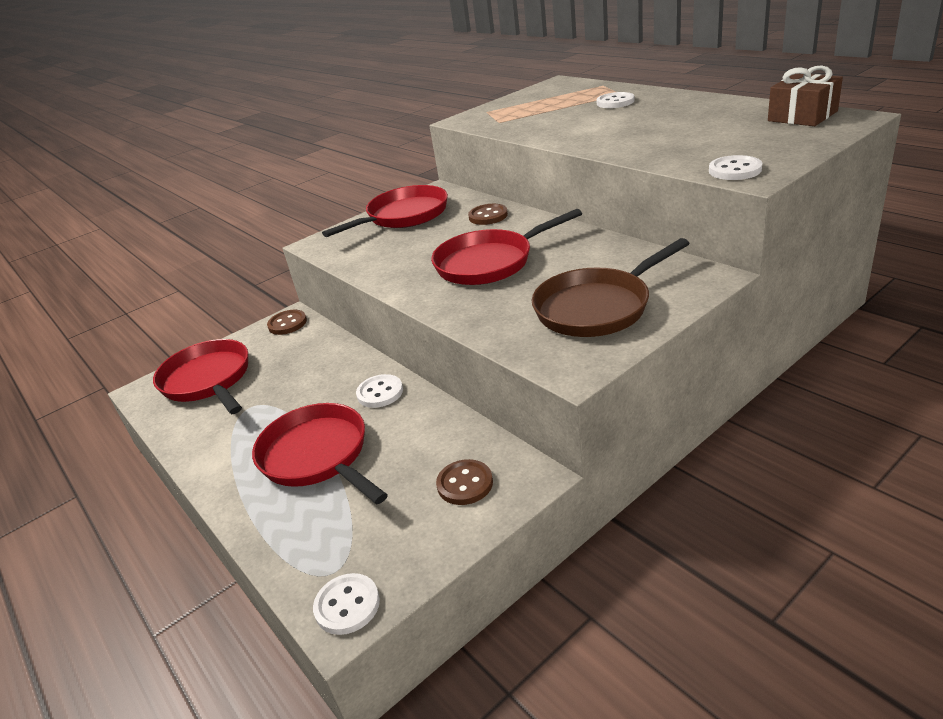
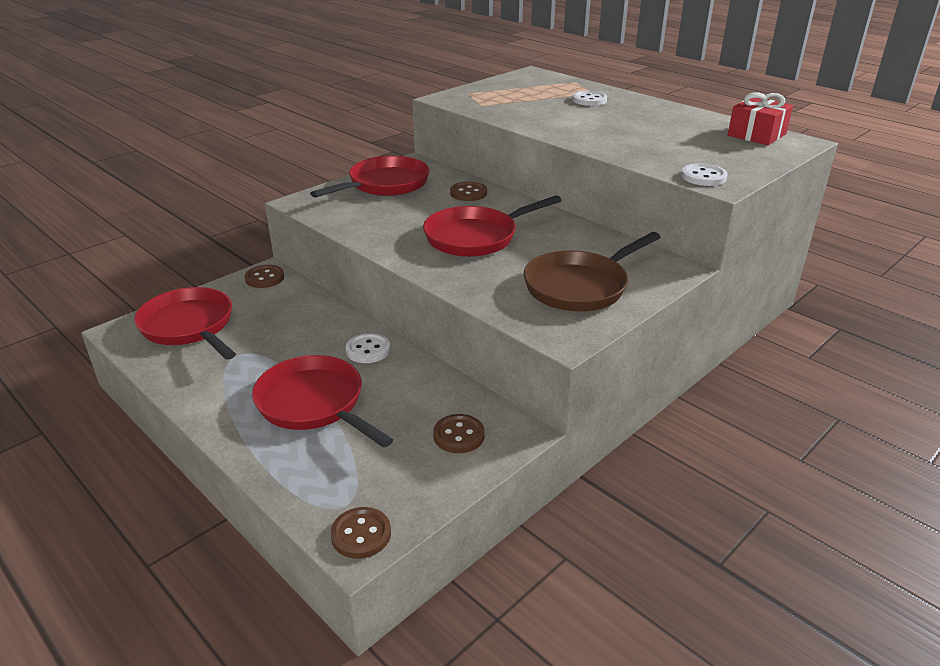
camera: 10 degrees left, 0 degrees up
(347, 605) = (361, 534): white button -> brown button
(802, 116) = (756, 135): brown gift -> red gift

